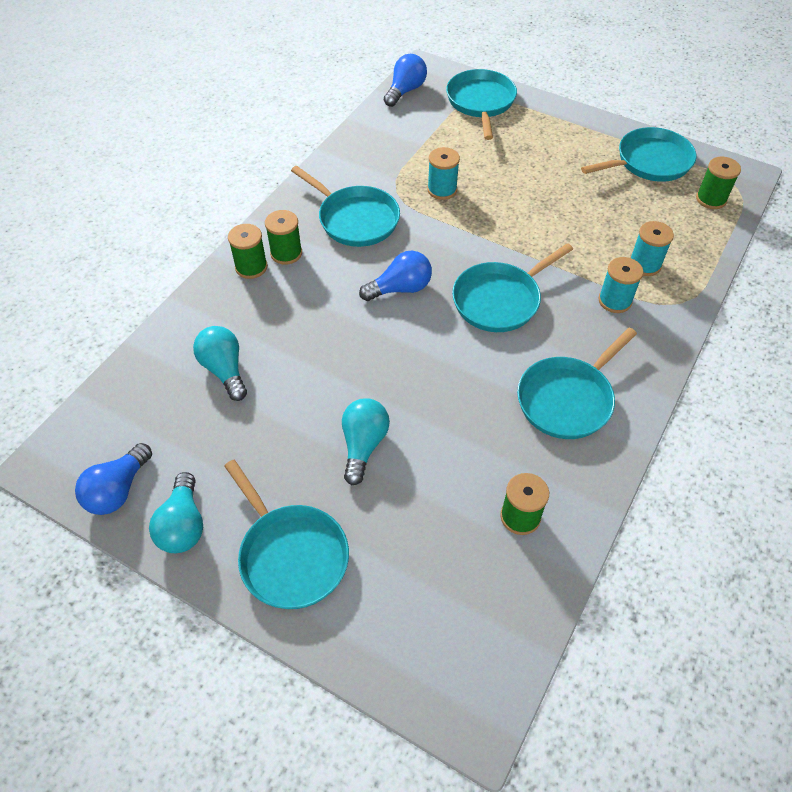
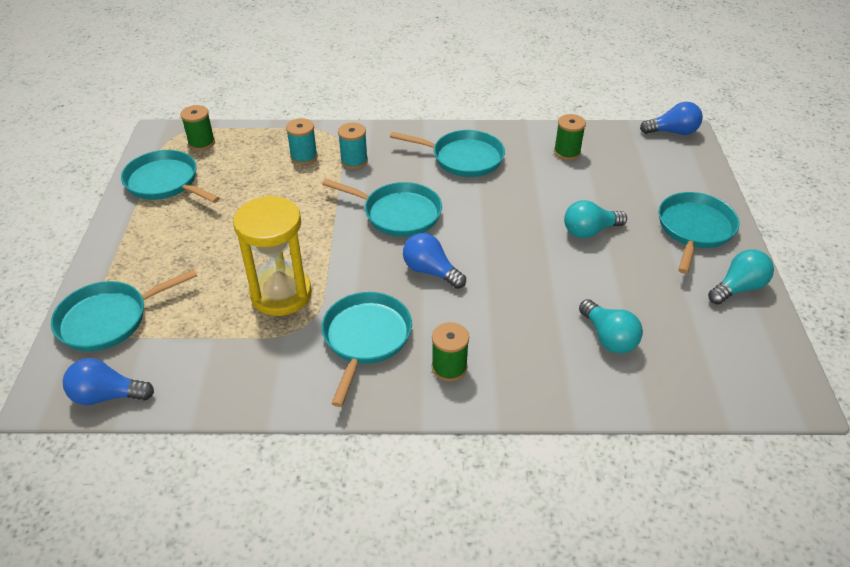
camera: 120 degrees left, 10 degrees down
(118, 490) = (760, 338): blue light bulb -> blue light bulb (672, 132)
(224, 370) = (608, 337): turquoise light bulb -> turquoise light bulb turned 60 degrees counterclockwise
(251, 267) = (487, 384): green spool -> none
(442, 190) = (281, 294): turquoise spool -> yellow hourglass

